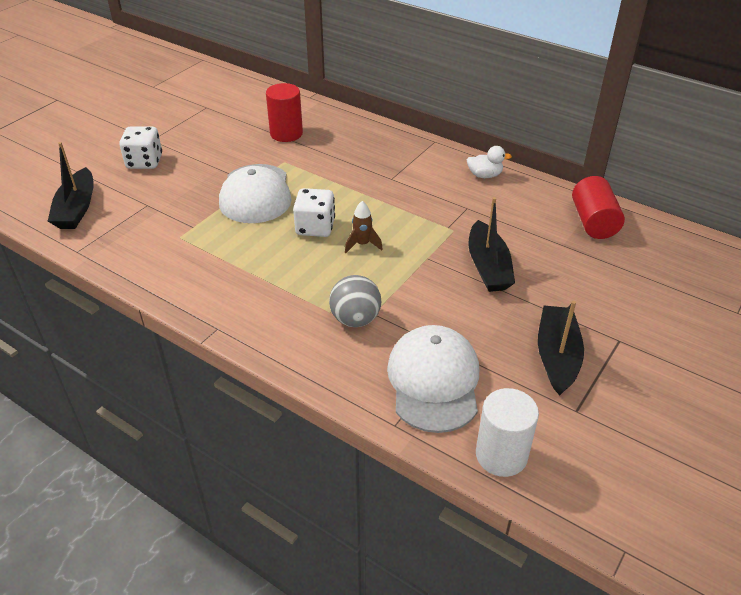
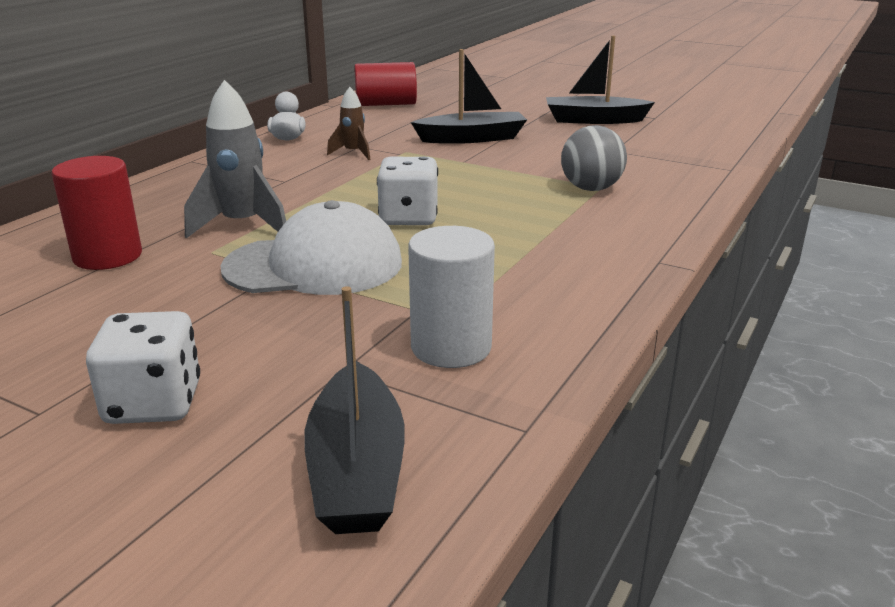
camera: 95 degrees left, 15 degrees down
(76, 208) = (357, 470): black boat -> black boat turned 90 degrees clockwise
(316, 168) = (242, 226): none -> grey rocket
(362, 244) = (444, 190): brown rocket -> brown rocket (353, 153)
(434, 381) = (660, 157): white cap -> none
(501, 455) = (727, 137): white cylinder -> white cylinder (451, 347)

